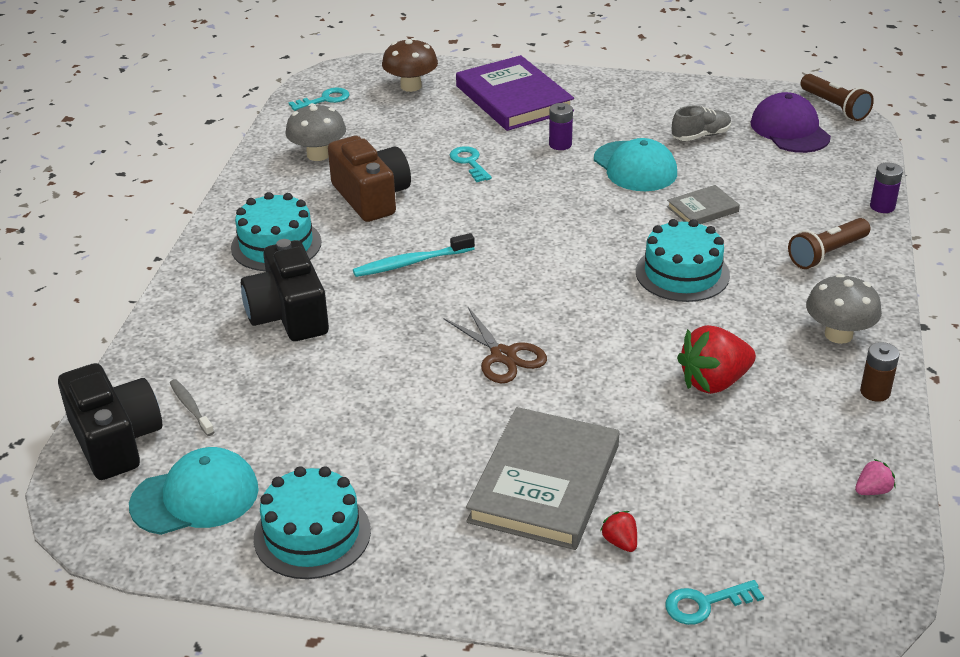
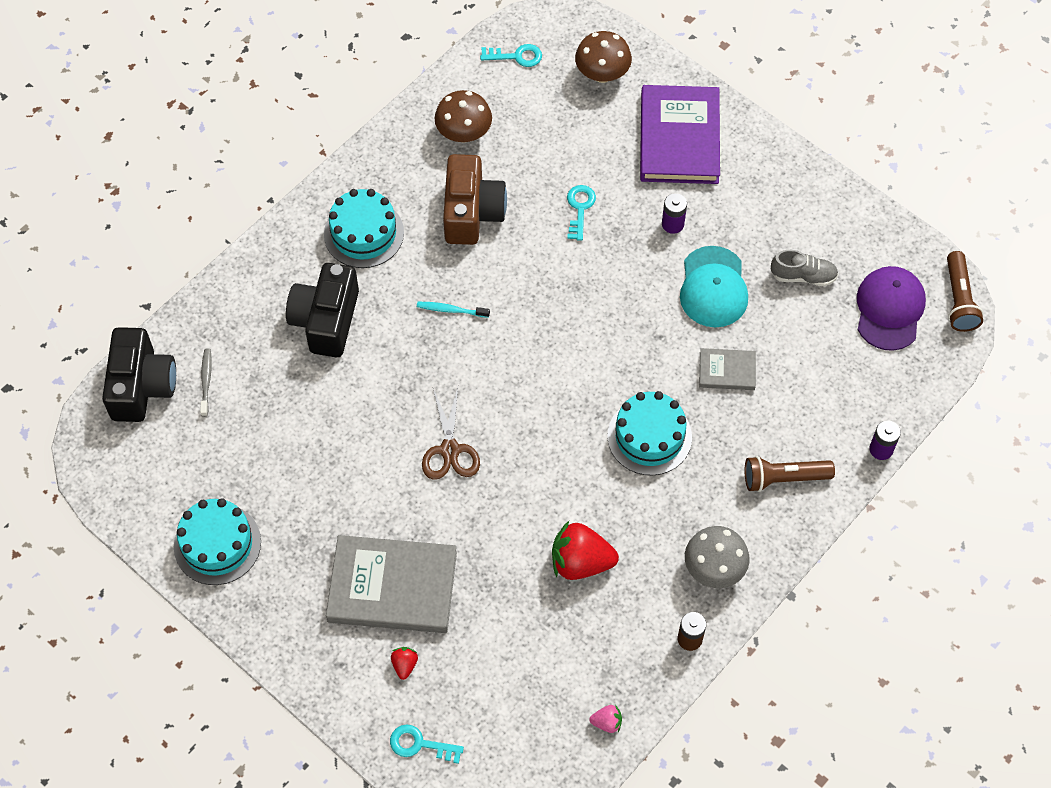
camera: 30 degrees right, 25 degrees up
(195, 497) = (164, 468): turquoise cap -> none
(318, 155) = (464, 133): grey mushroom -> brown mushroom
(411, 263) = (451, 310): turquoise toothbrush -> turquoise toothbrush, size x0.66
(544, 483) = (392, 587): grey book -> grey book turned 45 degrees clockwise

